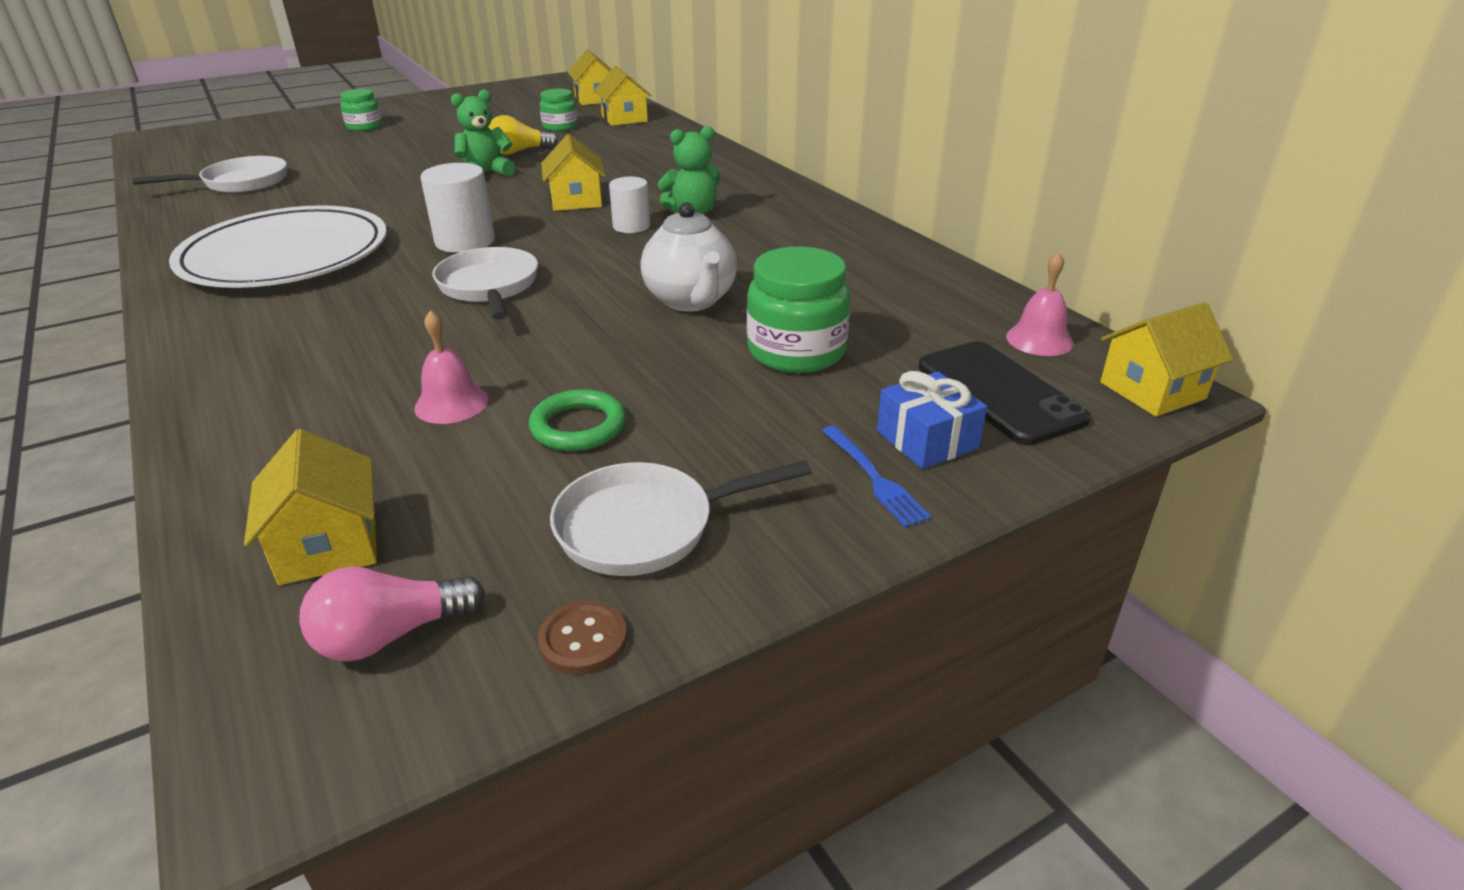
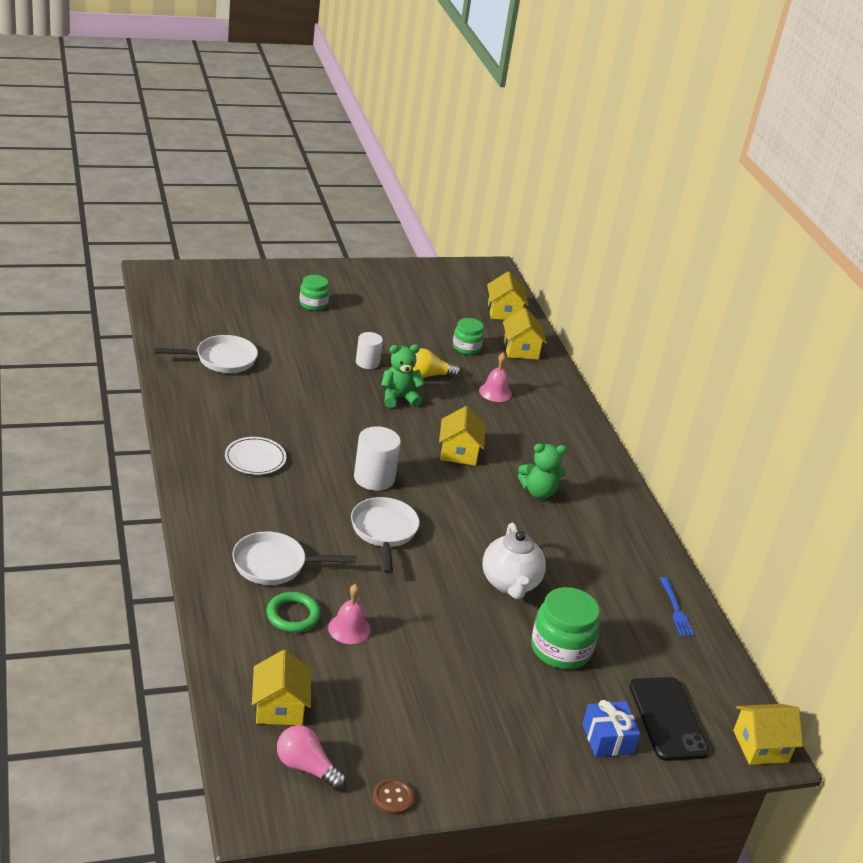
camera: 10 degrees right, 0 degrees up
(285, 255) = (255, 458): white plate -> white plate, size x0.45
(391, 635) = (306, 767): pink light bulb -> pink light bulb turned 45 degrees clockwise
(578, 426) = (416, 668): green ring -> green ring (293, 615)
(631, 226) = (491, 494): white cylinder -> white cylinder (367, 362)
(646, 527) = (437, 746): white pan -> white pan (275, 564)
(875, 478) = (567, 754): blue fork -> blue fork (676, 610)
(1039, 339) = (717, 686): pink bell -> pink bell (495, 392)

